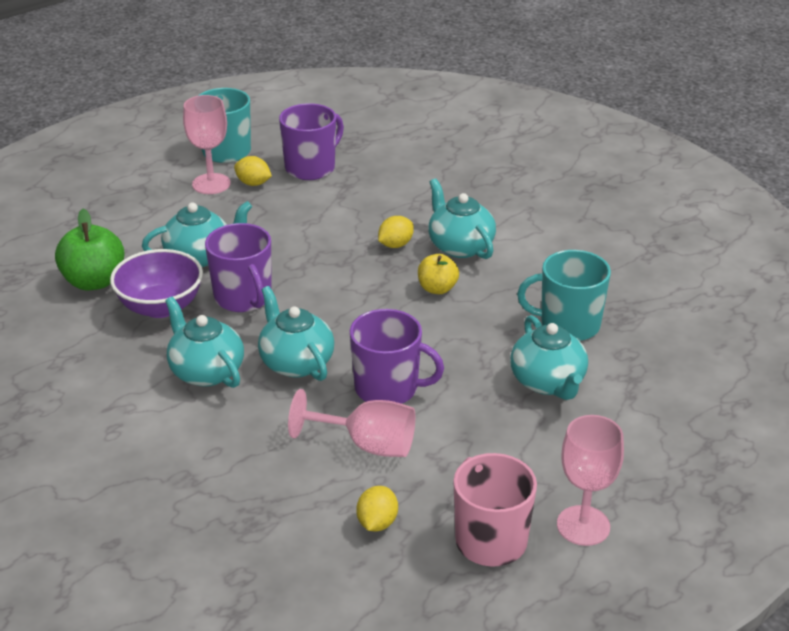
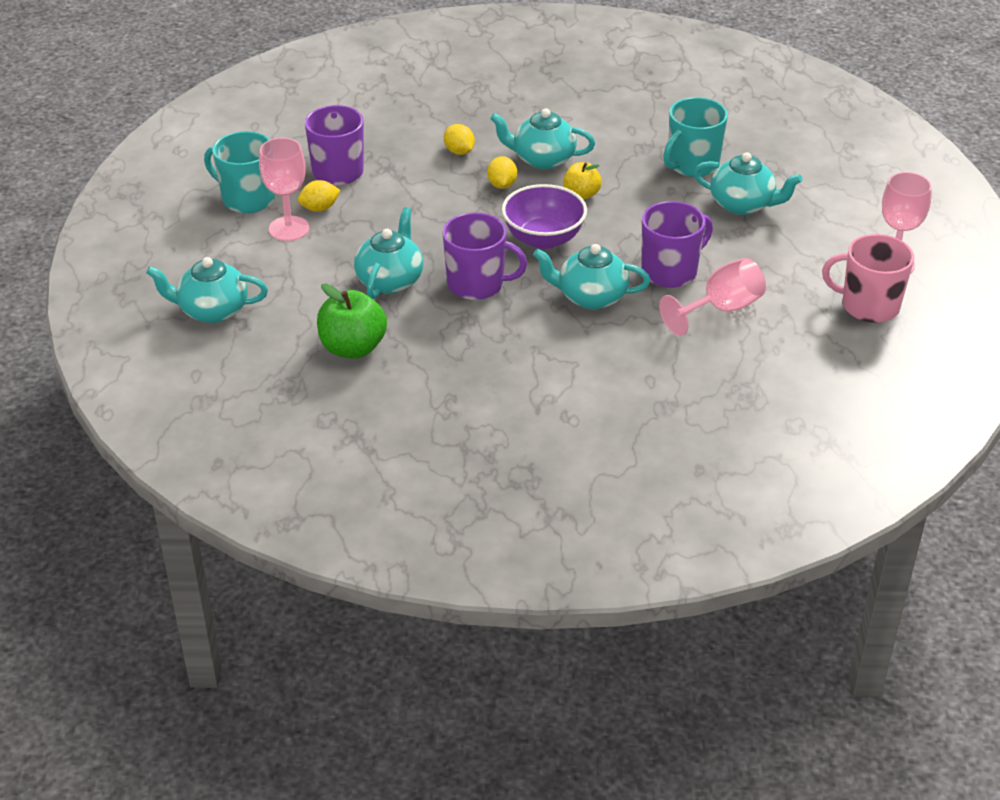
camera: 50 degrees left, 5 degrees up
(160, 307) = (436, 329): purple bowl -> purple bowl (543, 239)
(206, 371) = (549, 343): turquoise teapot -> turquoise teapot (212, 310)
(377, 523) = (804, 343): yellow lemon -> yellow lemon (459, 151)

